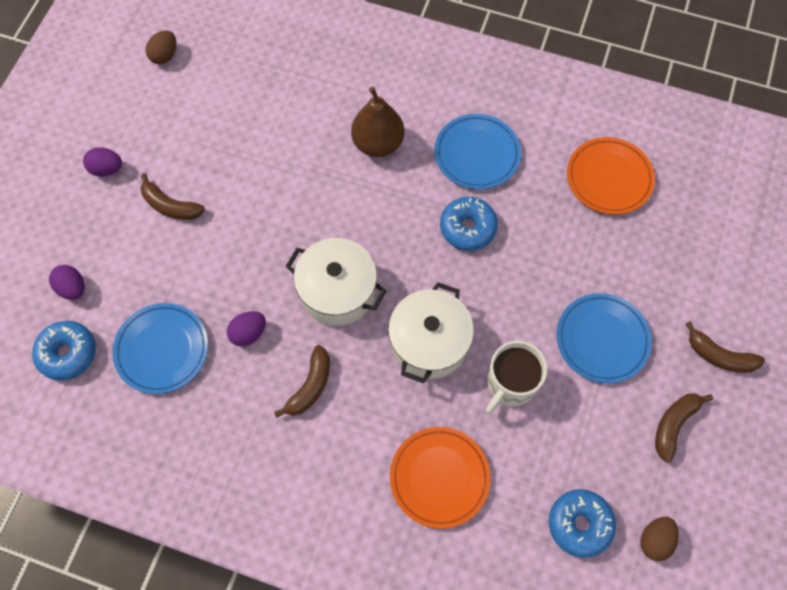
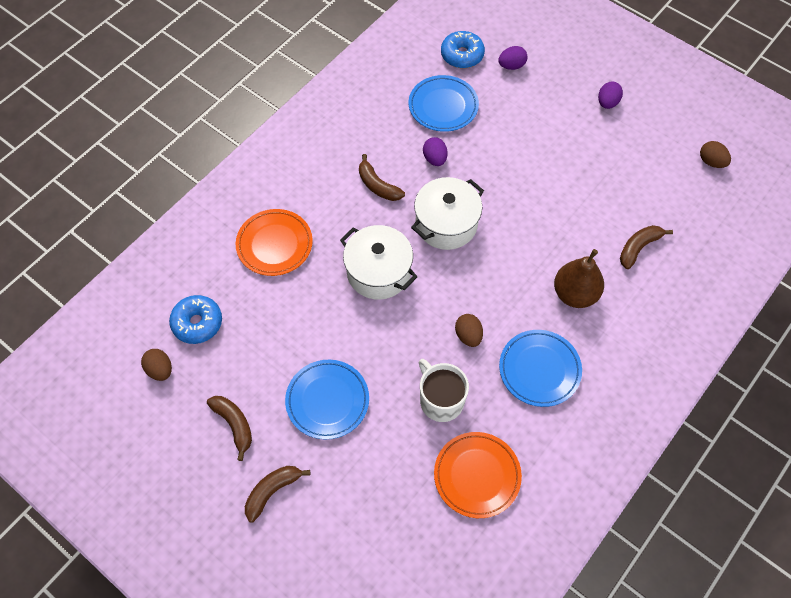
camera: 110 degrees right, 5 degrees down
(170, 206) = (561, 135): brown banana -> brown banana (638, 248)
(468, 228) = (468, 335): blue donut -> brown egg
(510, 384) = (321, 317): white mug -> white mug (440, 400)

